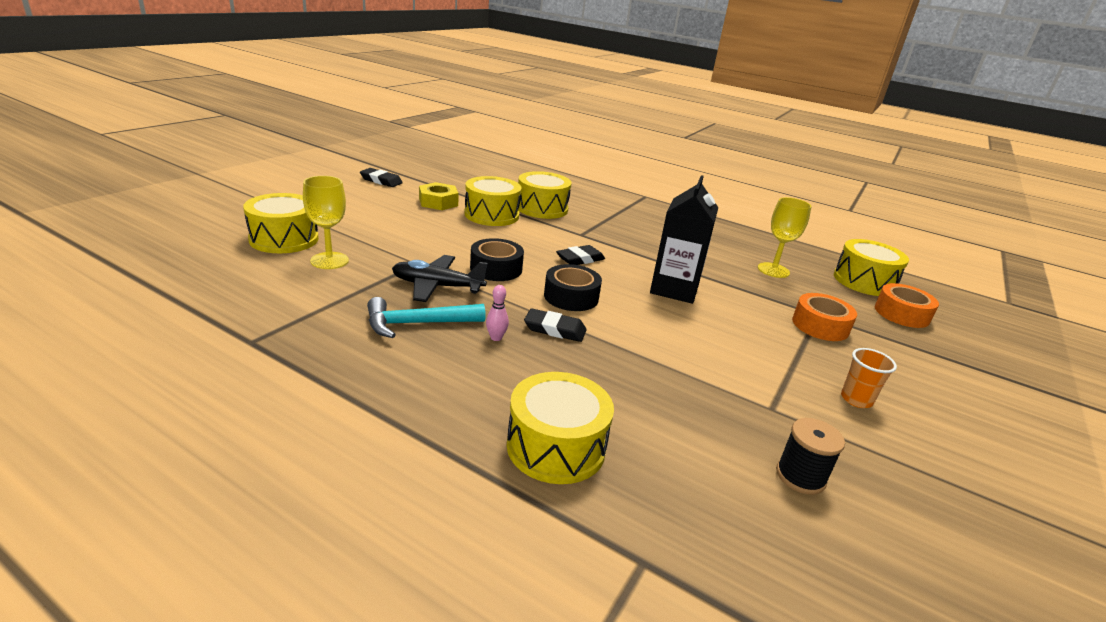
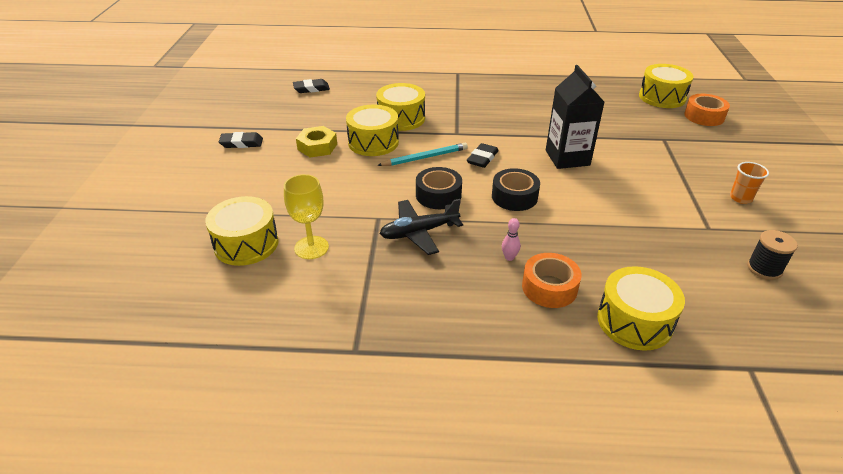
camera: 25 degrees left, 10 degrees up
(418, 324) = (447, 272): turquoise hammer -> none
(523, 240) = (425, 157): none -> turquoise pencil
(555, 329) = (535, 231): black eraser -> black eraser (311, 89)
(773, 270) = (605, 111): yellow goblet -> none
(820, 326) = (673, 148): orange tape -> orange tape (549, 287)

